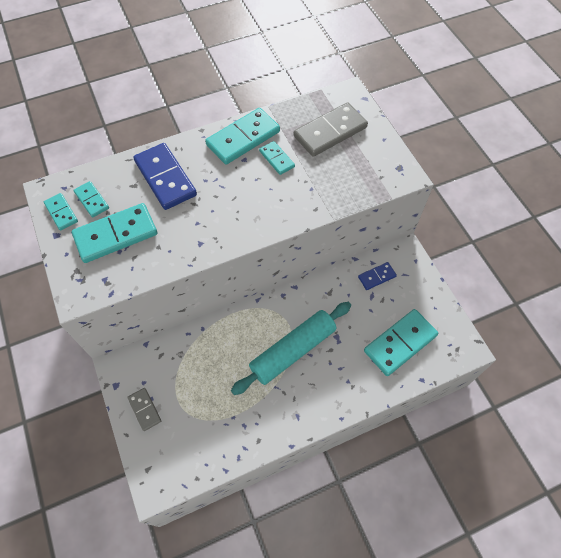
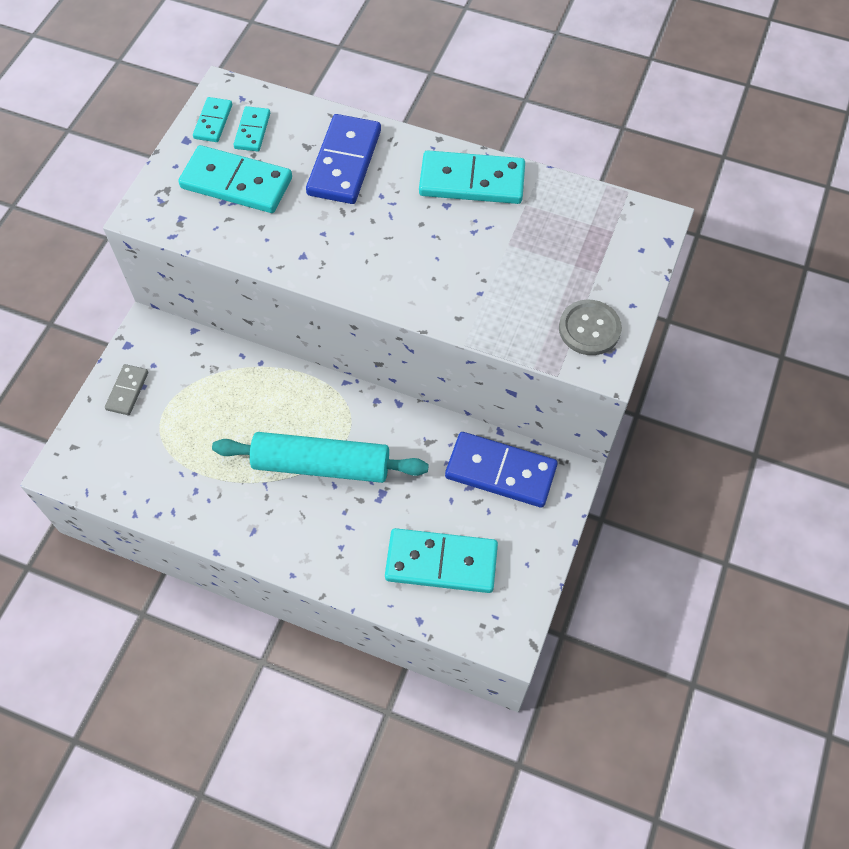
camera: 45 degrees right, 0 degrees up
(277, 159) = (481, 231): turquoise domino -> none
(330, 132) = (578, 248): grey domino -> none
(377, 277) = (500, 472): blue domino -> blue domino, size x1.89
(379, 165) = (589, 329): none -> grey button

